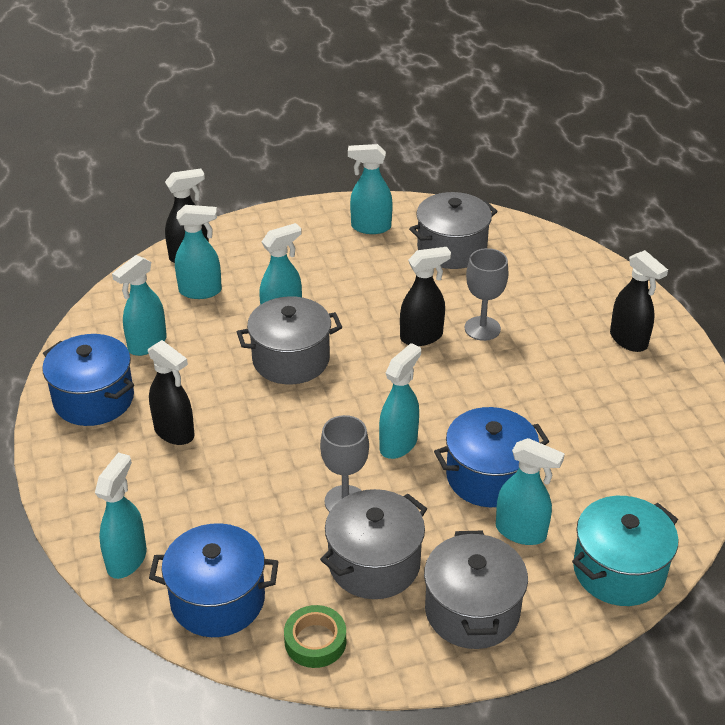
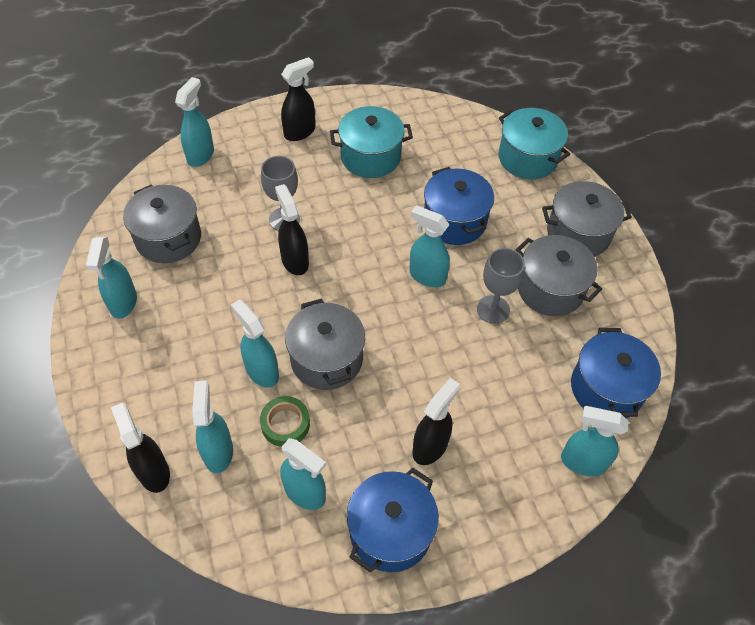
camera: 95 degrees left, 15 degrees up
(315, 641) = (626, 322): green tape -> green tape (285, 424)
(521, 532) = (504, 205): turquoise spray bottle -> turquoise spray bottle (201, 155)
(594, 402) = (370, 157): none -> turquoise pot

